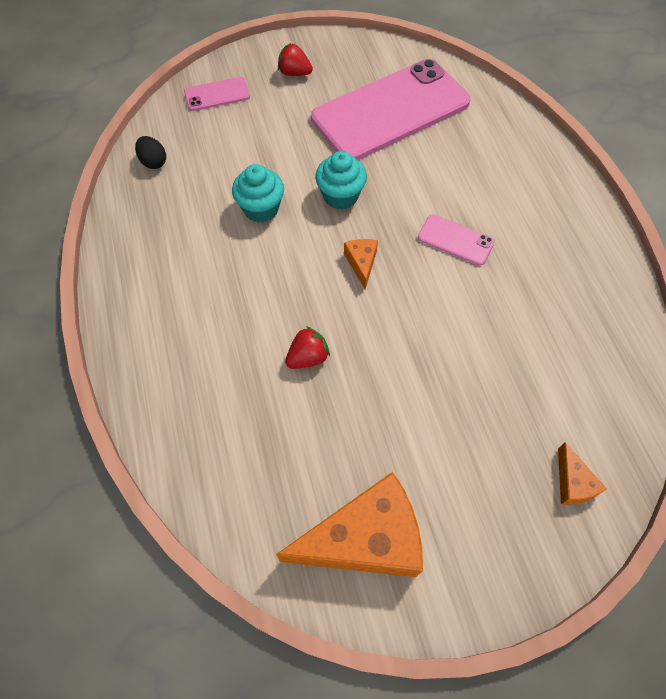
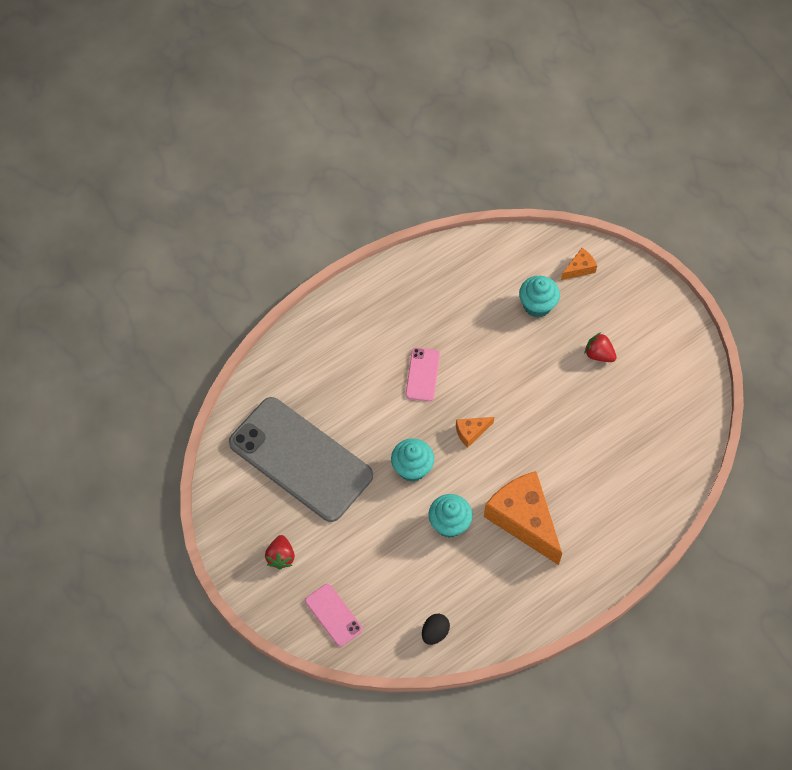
camera: 110 degrees left, 0 degrees up
(308, 357) = (564, 442): red strawberry -> red strawberry (599, 354)
(365, 539) = (666, 369): orange cheese -> orange cheese (523, 519)
(390, 110) = (300, 459): pink phone -> grey phone
(522, 401) = (537, 305): none -> turquoise cupcake

